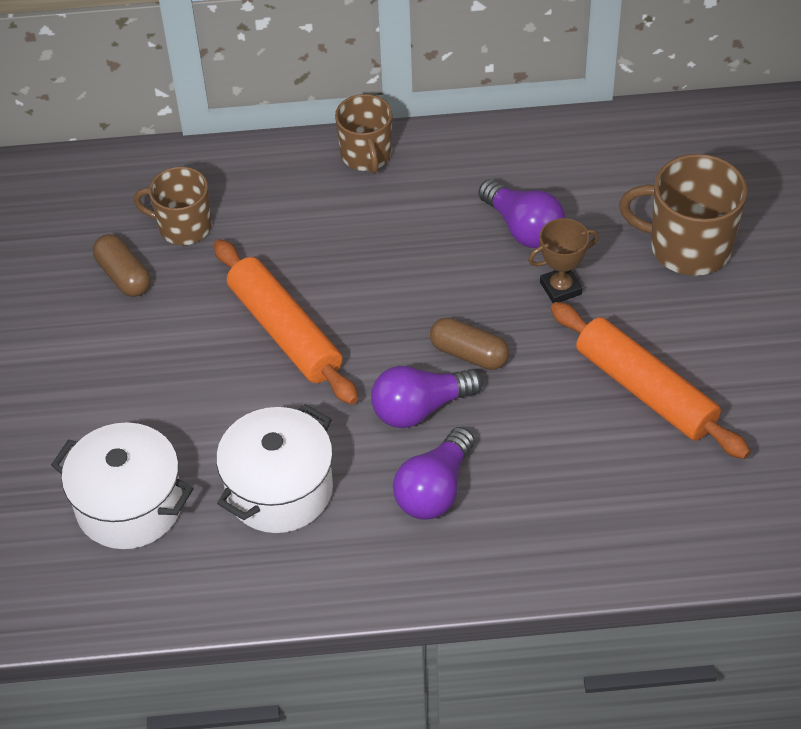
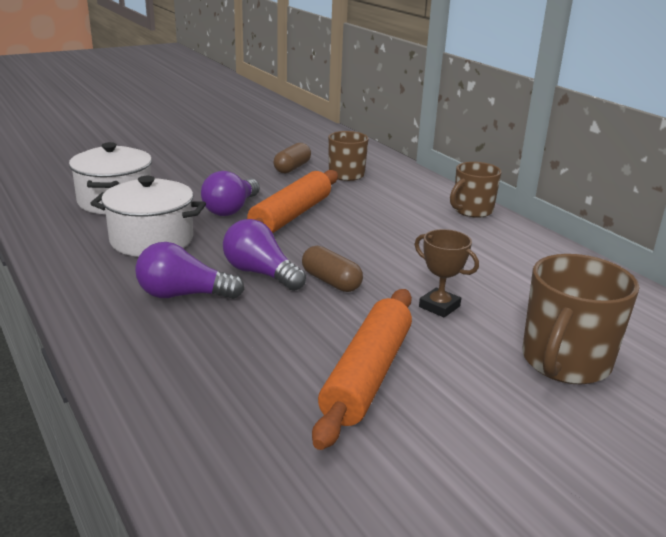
camera: 60 degrees right, 25 degrees down
(469, 354) = (331, 281): brown capsule -> brown capsule turned 45 degrees counterclockwise
(523, 228) = (481, 277): purple light bulb -> purple light bulb (231, 209)
(688, 247) = (565, 362): brown mug -> brown mug turned 135 degrees counterclockwise

